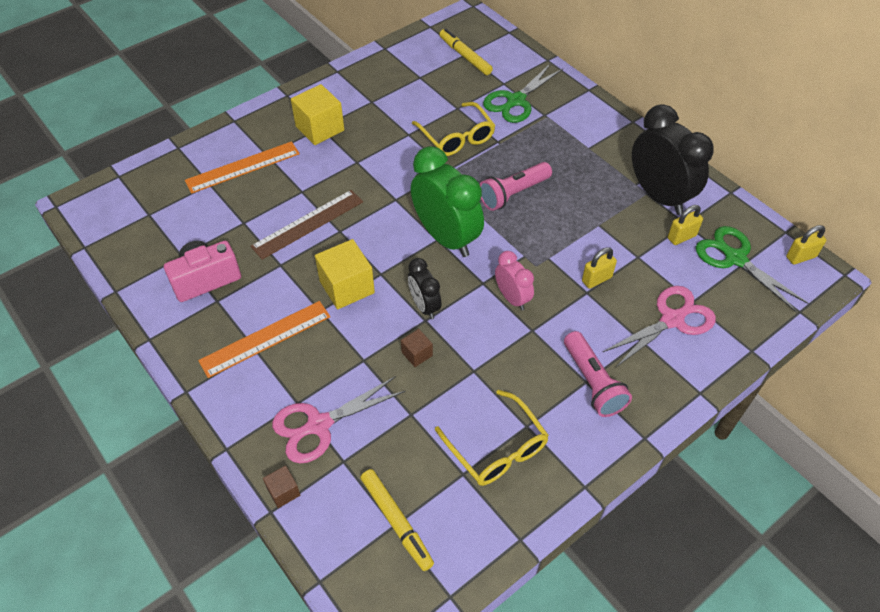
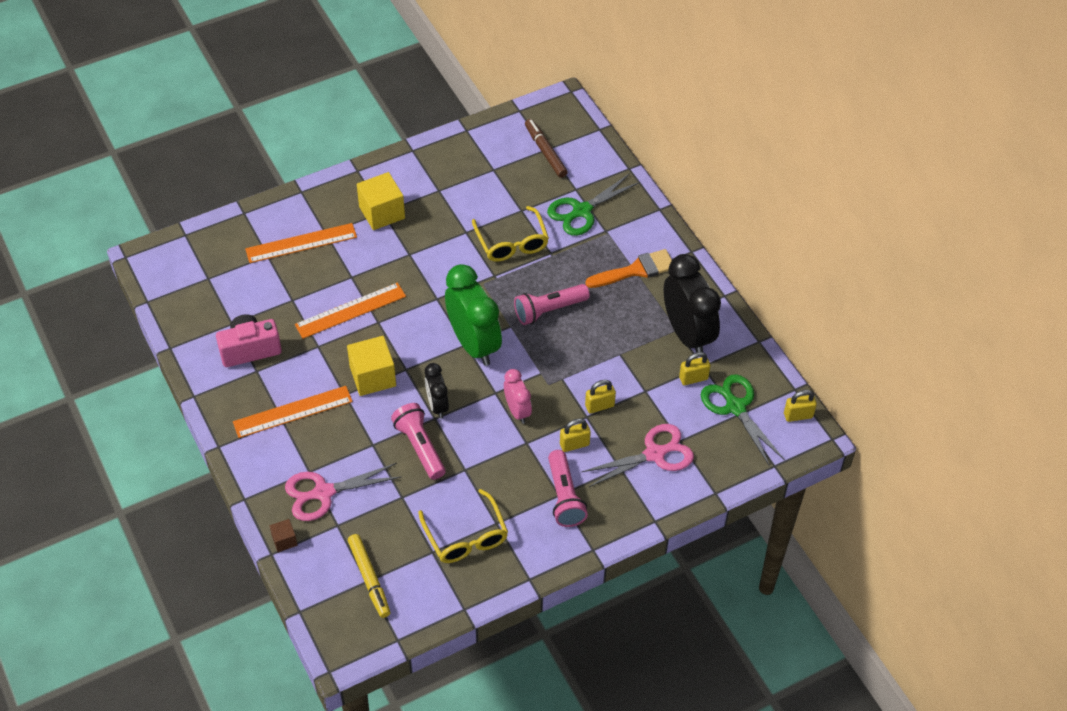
camera: 10 degrees right, 0 degrees up
(308, 224) = (350, 310): brown ruler -> orange ruler
(417, 354) = (420, 447): brown cube -> pink flashlight
(465, 56) = (545, 152): yellow marker -> brown marker
(584, 323) = (574, 444): none -> yellow padlock
(586, 145) = (636, 270): none -> orange brush

